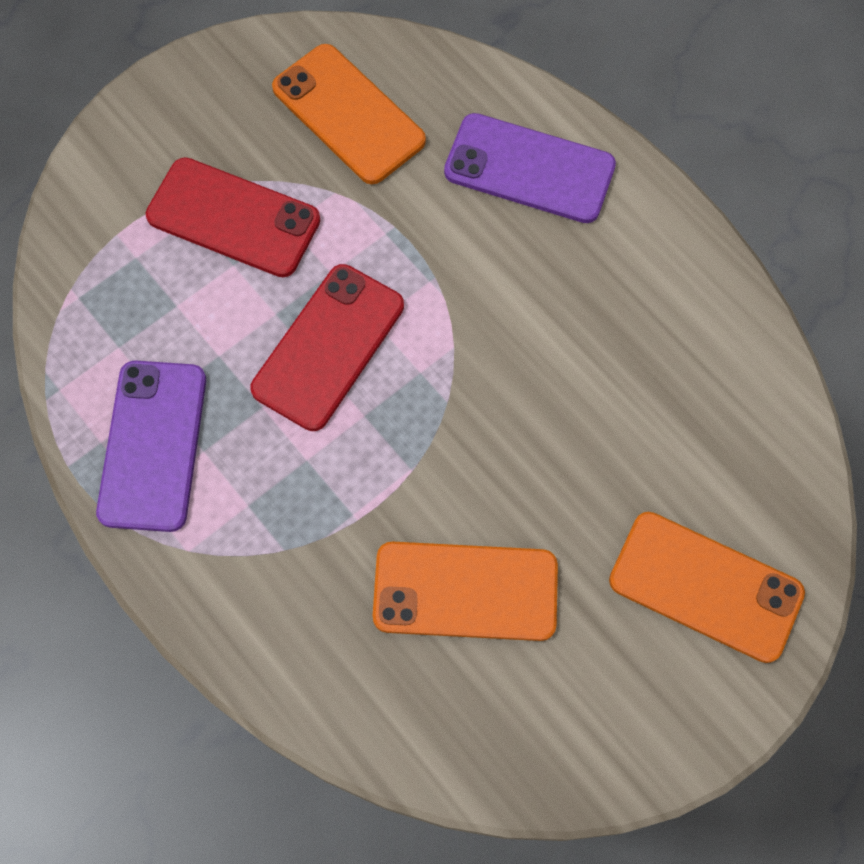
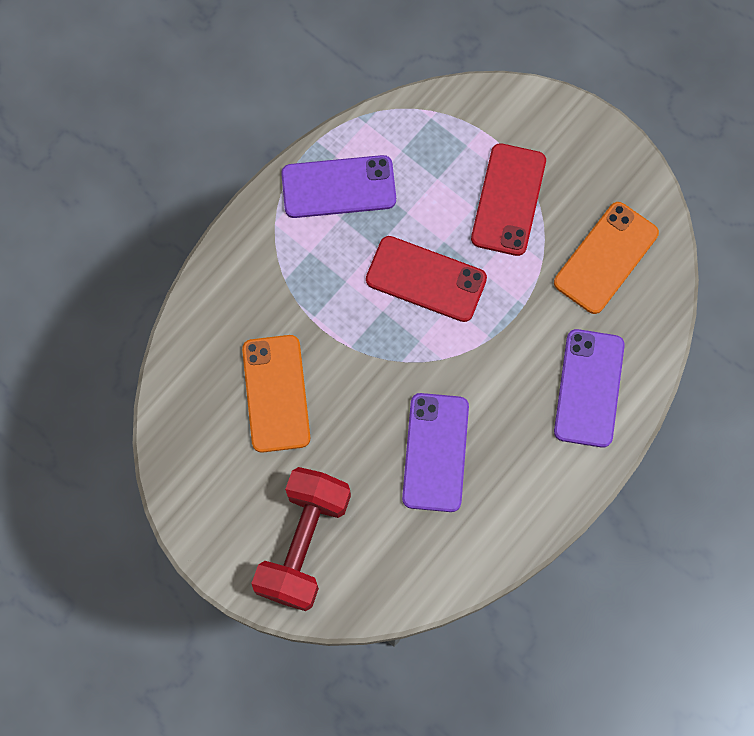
camera: 80 degrees right, 5 degrees up
(591, 379) = (435, 452): none -> purple phone
(705, 587) = (303, 543): orange phone -> red dumbbell

